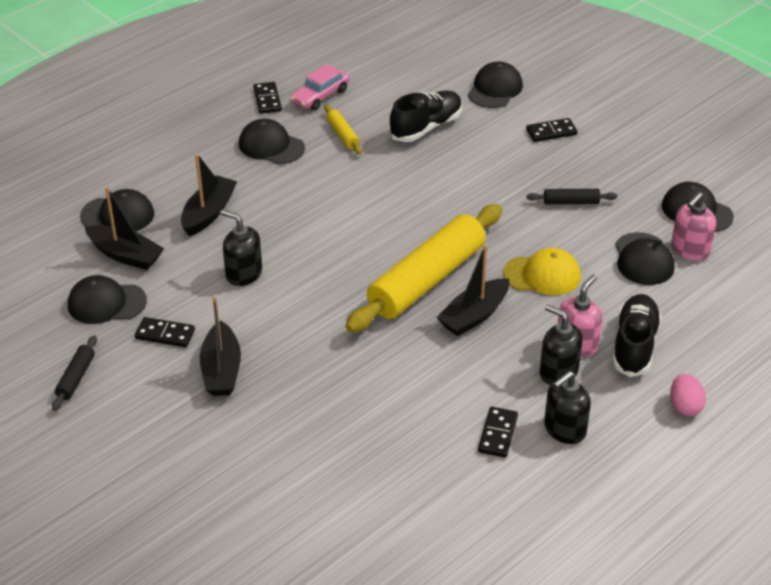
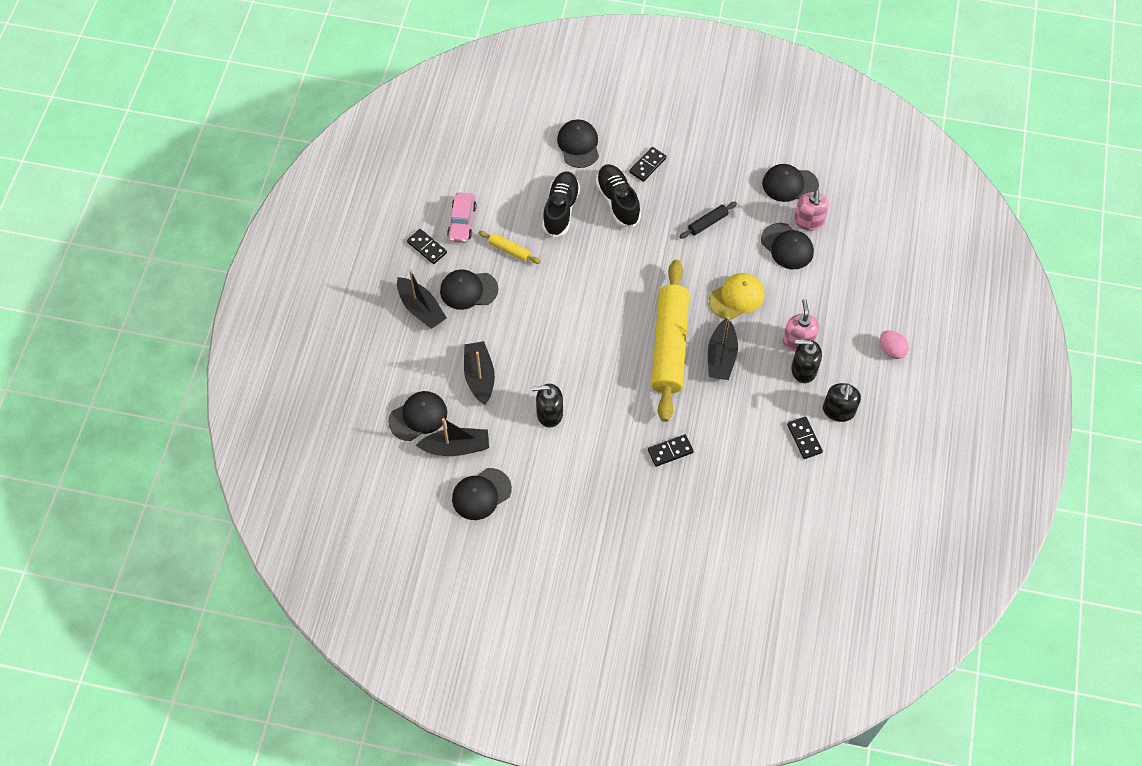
camera: 35 degrees left, 20 degrees up
(76, 378) = (518, 564): black rolling pin -> none
(165, 334) = (543, 494): black domino -> black domino (670, 451)
(221, 370) = (603, 498): black boat -> black boat (421, 308)
(634, 345) = (831, 321): black shoe -> black shoe (618, 201)

